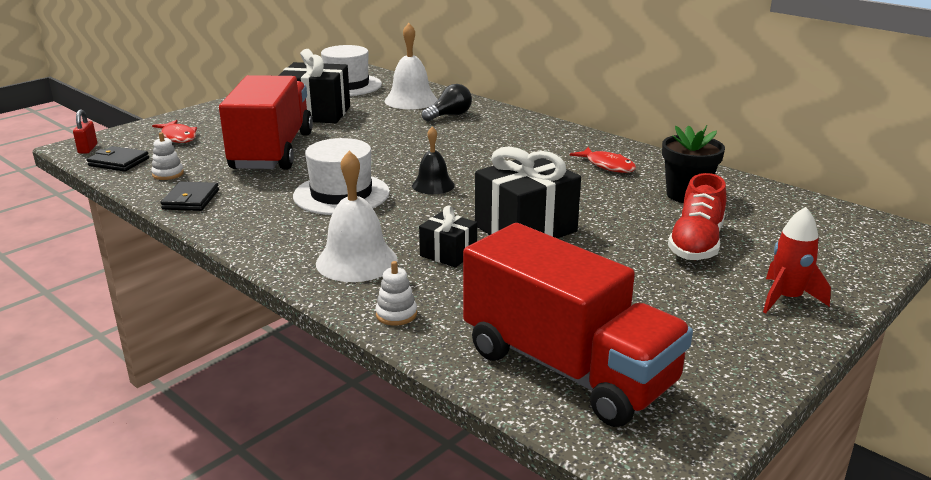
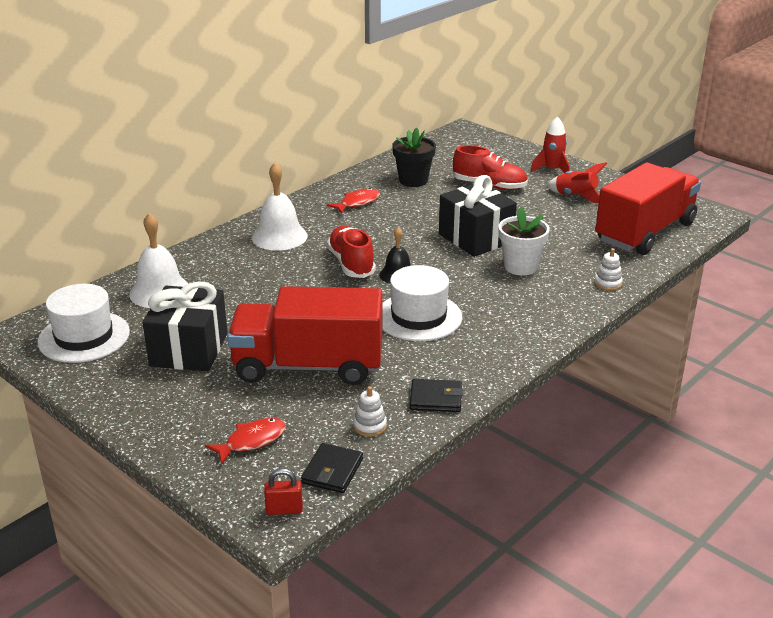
camera: 90 degrees left, 5 degrees up
(356, 261) = (540, 302): white bell -> white bell (279, 236)
(448, 254) = (520, 267): black gift -> white flower pot
(449, 115) = (218, 269): black light bulb -> none
(458, 164) = (351, 263): none -> red shoe
(689, 312) = (575, 196): none -> red rocket

